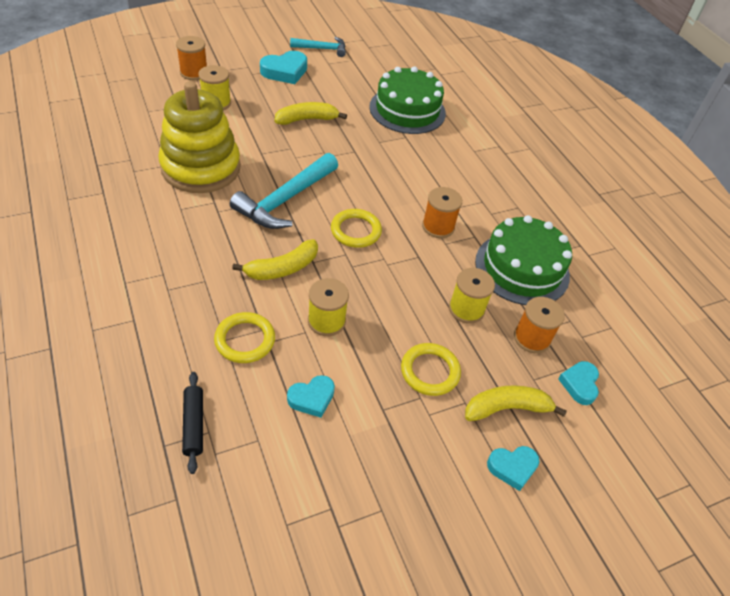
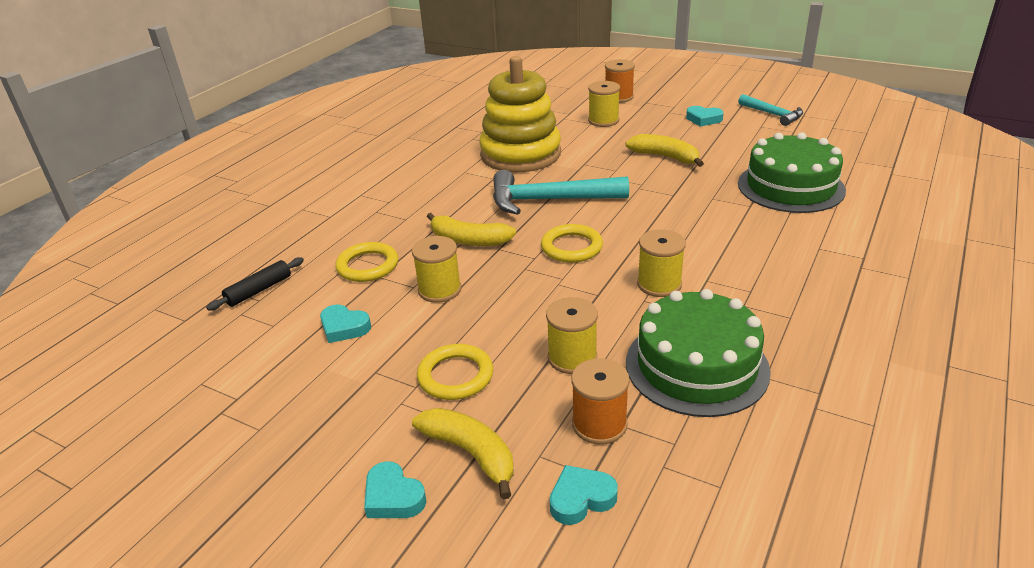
camera: 60 degrees right, 15 degrees down
(285, 71) = (703, 119): turquoise heart -> turquoise heart, size x0.64
(438, 227) = (659, 284): orange spool -> yellow spool

